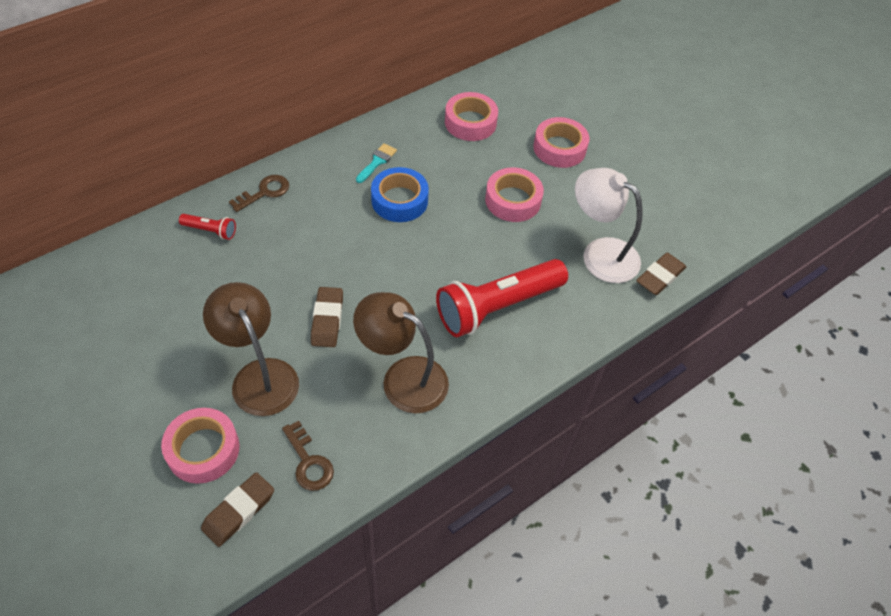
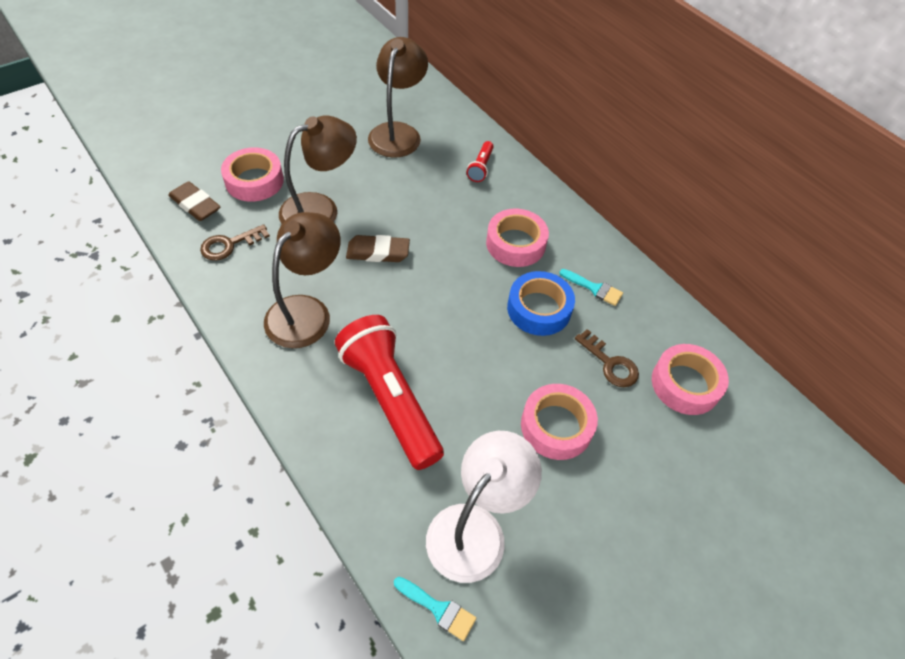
camera: 90 degrees right, 0 degrees up
(138, 304) = (398, 132): none -> brown lamp
(265, 192) = (533, 200): brown key -> brown key (610, 364)
(559, 148) = (665, 494): pink tape -> pink tape (515, 243)
(660, 277) = (438, 609): brown eraser -> turquoise brush

